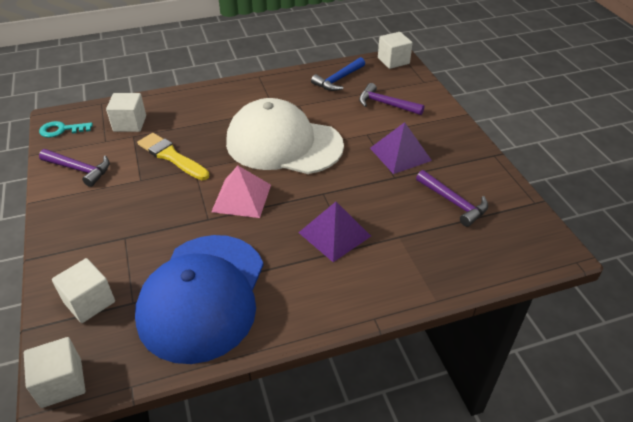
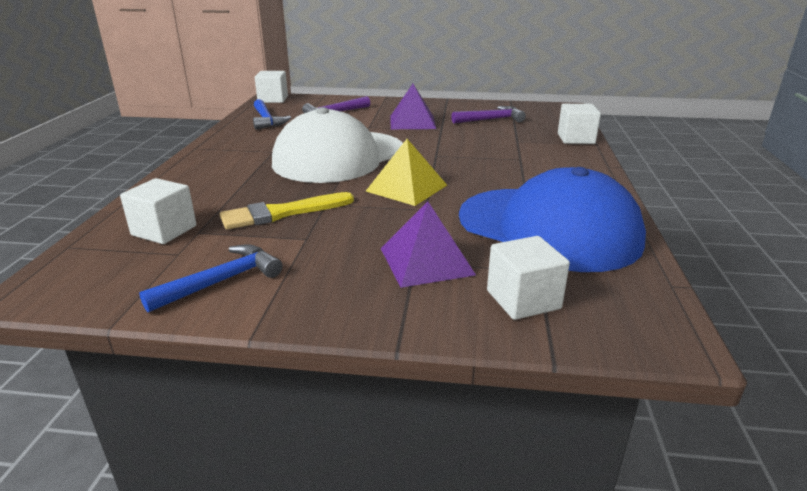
camera: 65 degrees left, 15 degrees down
(61, 130) = (84, 288): turquoise key -> none
(61, 383) = (662, 334): white cube -> white cube (576, 139)
(79, 169) = (221, 281): purple hammer -> blue hammer
(241, 198) = (406, 188): pink pyramid -> yellow pyramid
(334, 234) = (497, 160): purple pyramid -> purple pyramid (426, 261)

